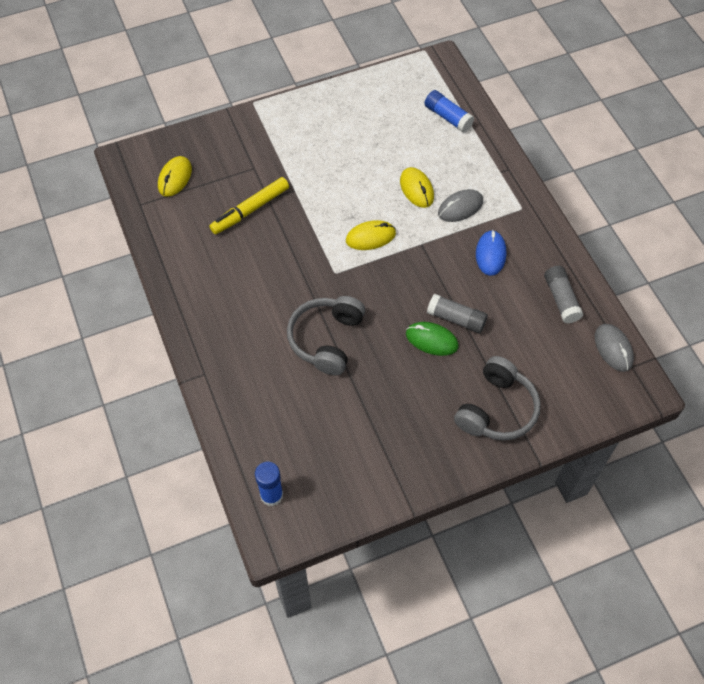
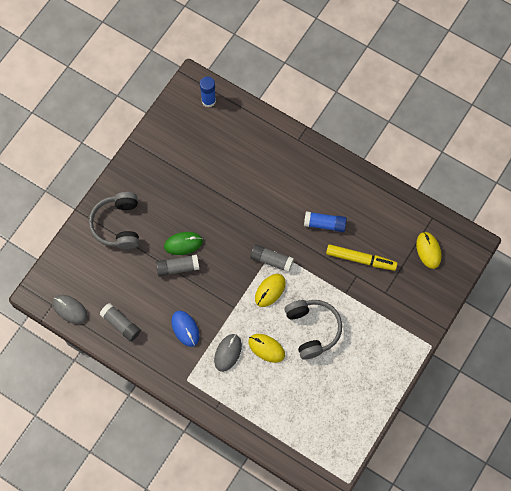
camera: 145 degrees right, 10 degrees up
(250, 210) = (361, 259): yellow marker -> yellow marker turned 90 degrees clockwise
(326, 339) = (245, 204): grey headphones -> grey headphones (312, 329)
(345, 264) = (271, 260): none -> grey glue stick
(448, 117) = (287, 427): blue glue stick -> blue glue stick (324, 224)

